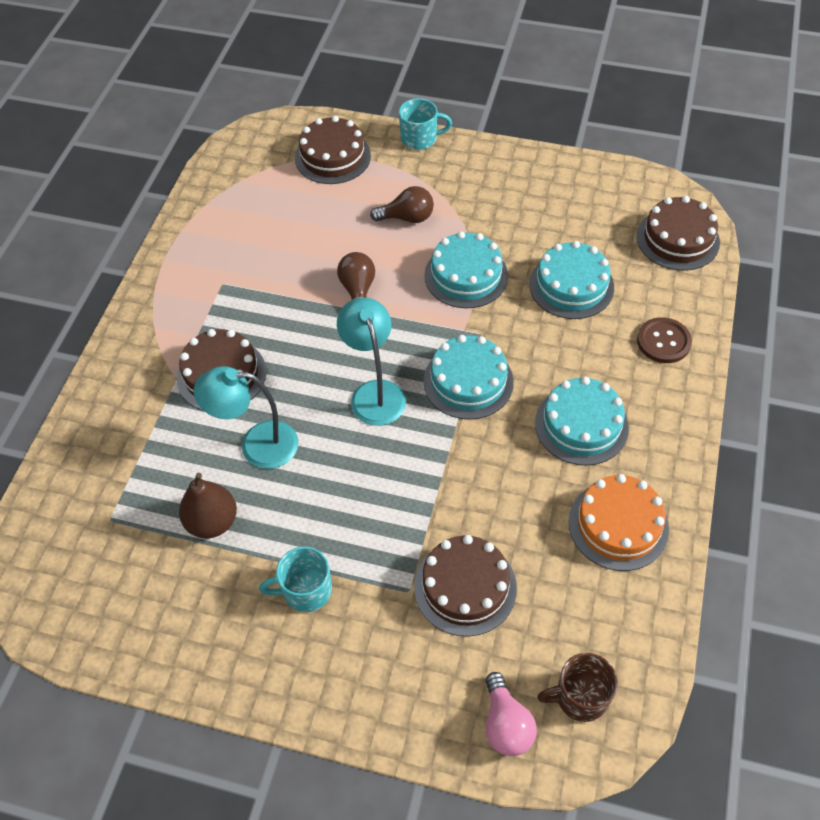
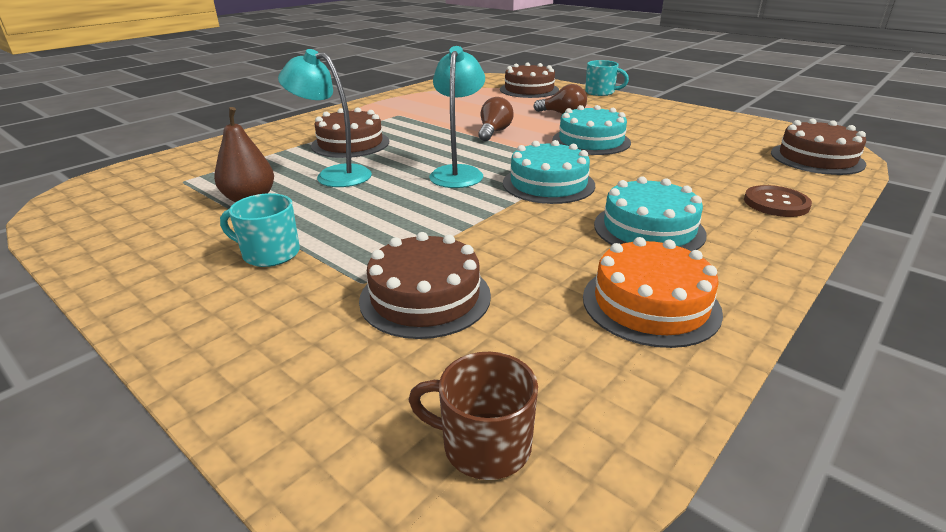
camera: 25 degrees right, 25 degrees down
(506, 724) = (354, 433): pink light bulb -> none
(571, 285) = (688, 160): turquoise cake -> none

